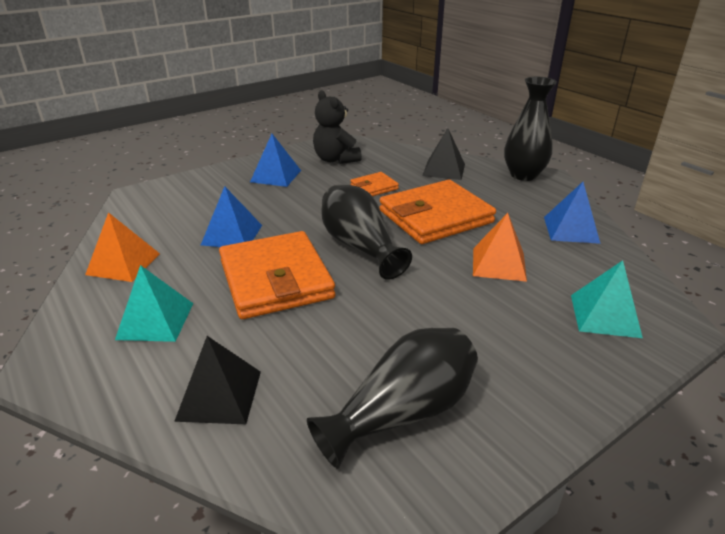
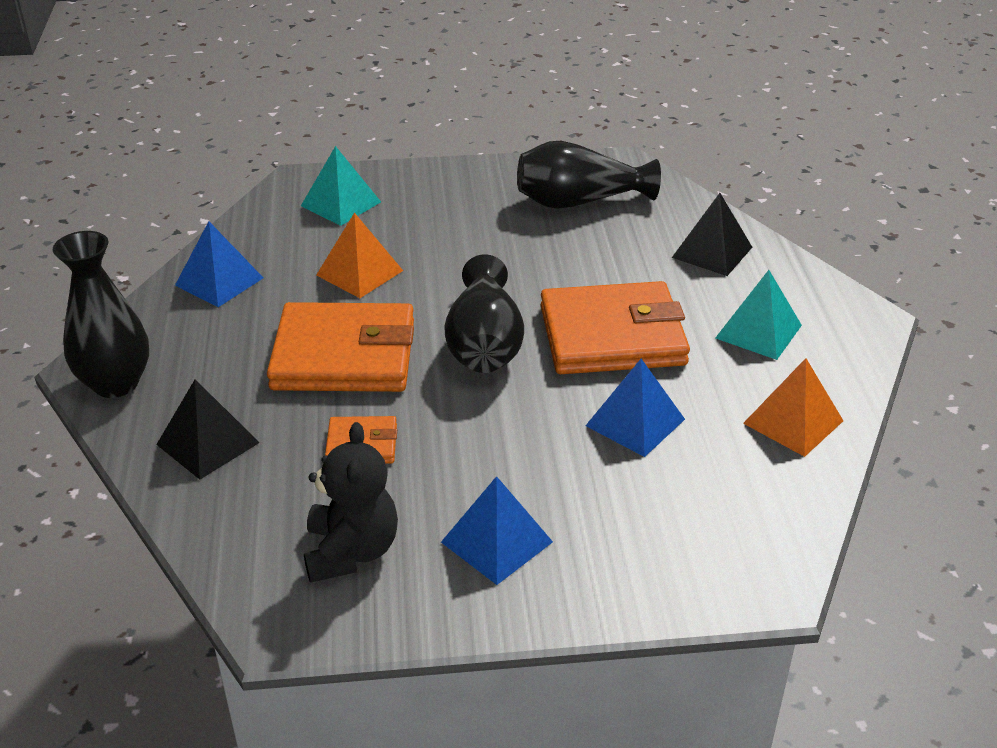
camera: 150 degrees left, 5 degrees up
(276, 279) = (612, 336): orange wallet -> orange wallet turned 75 degrees clockwise

